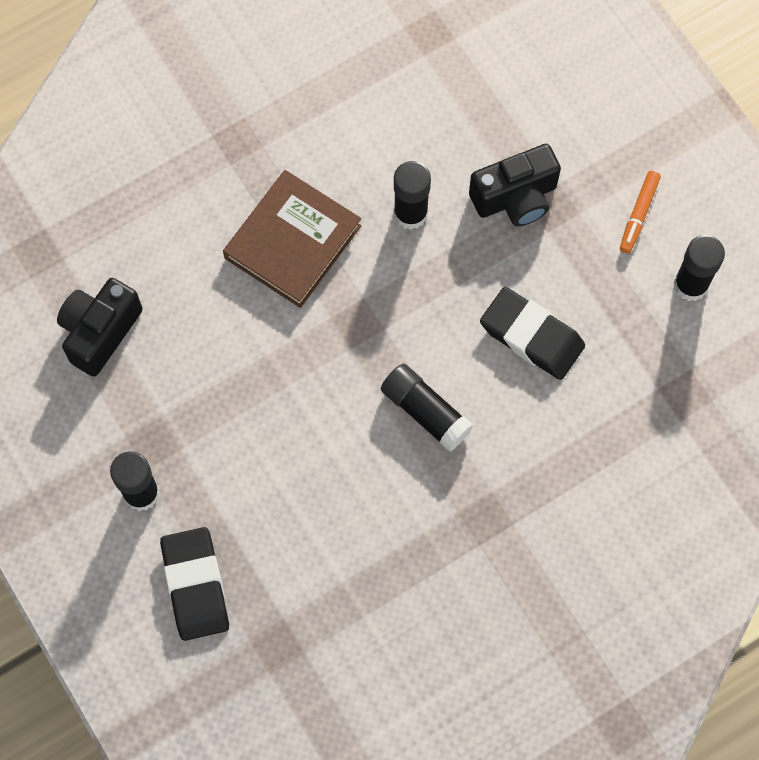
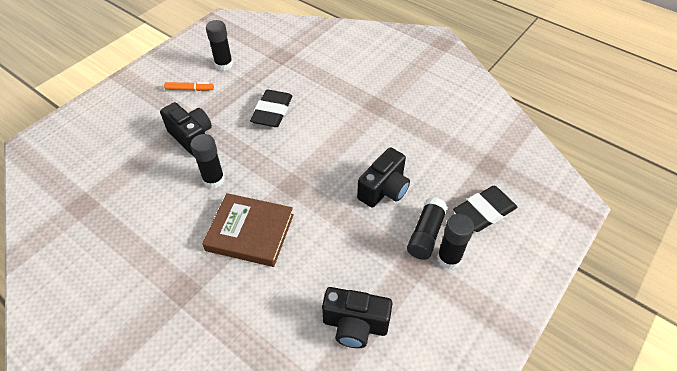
camera: 110 degrees left, 20 degrees down
(295, 454) = (384, 190): none -> black camera
(425, 412) = (332, 141): black glue stick -> black glue stick (426, 234)

